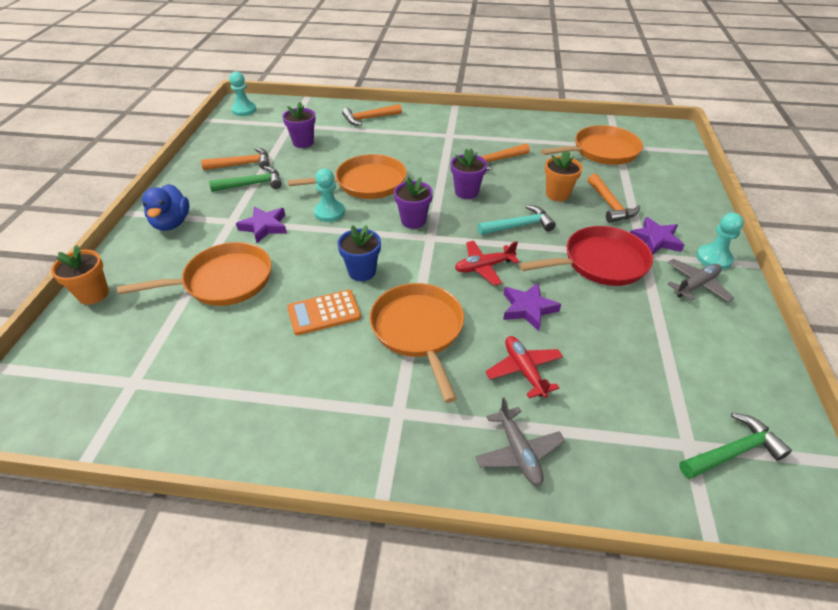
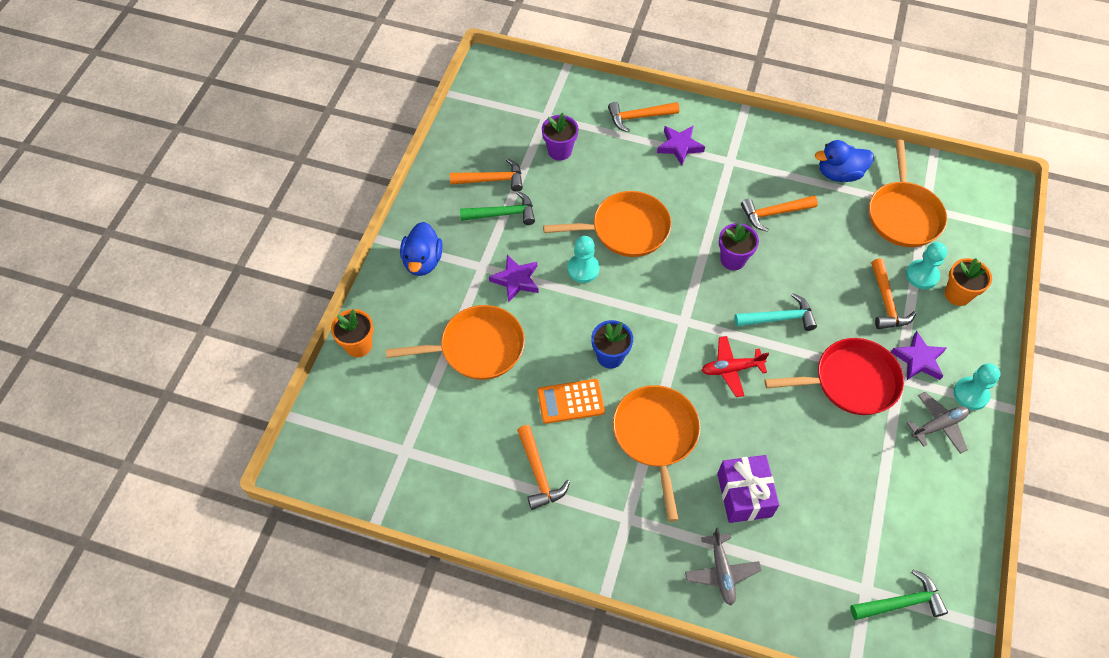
camera: 10 degrees right, 15 degrees up
(244, 110) = (492, 82): turquoise pawn -> turquoise pawn (922, 275)
(291, 382) = (538, 473): none -> orange hammer
(413, 221) = (669, 294): purple flower pot -> none
(524, 370) = (744, 495): red plane -> purple gift
(528, 309) = (763, 427): purple star -> purple star (679, 146)
(541, 134) = (839, 174): none -> blue duck
(557, 194) = (832, 277): orange flower pot -> orange flower pot (957, 294)
(601, 151) = (903, 214): orange pan -> orange pan turned 105 degrees clockwise

